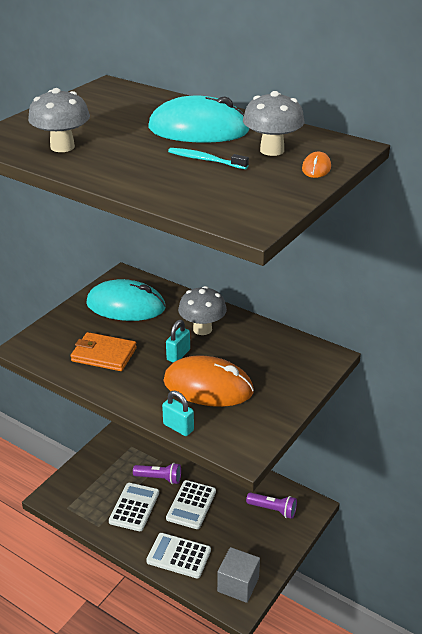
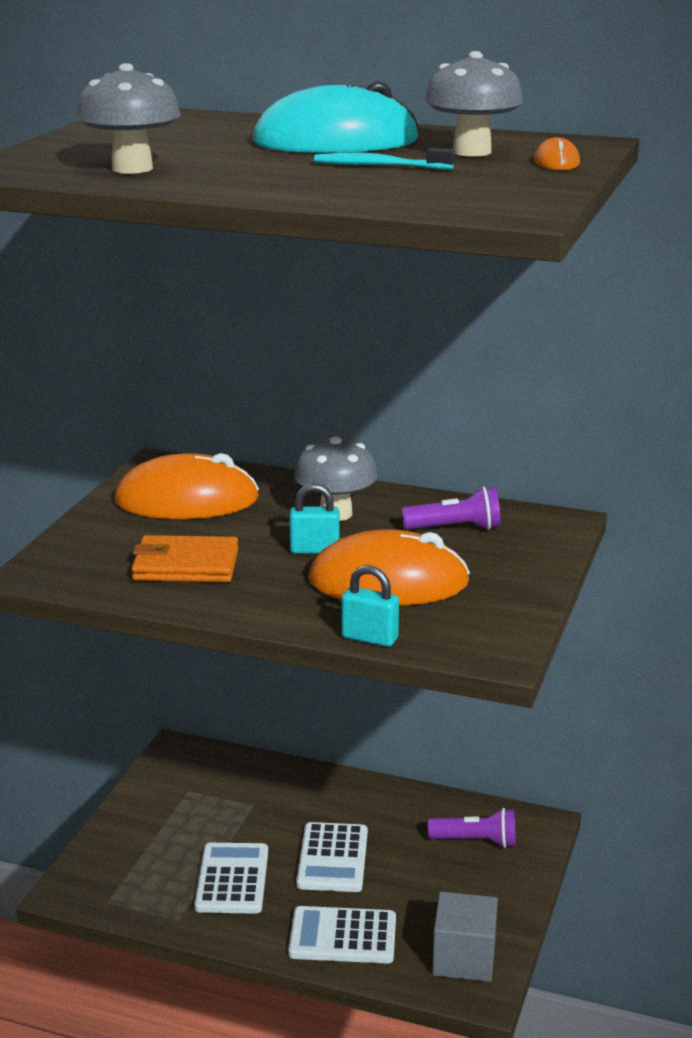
camera: 15 degrees left, 10 degrees down
(126, 306) = (186, 500): turquoise mouse -> orange mouse
(159, 478) = (259, 829): purple flashlight -> purple flashlight (455, 528)
(178, 355) = (314, 550): turquoise padlock -> turquoise padlock turned 75 degrees clockwise

